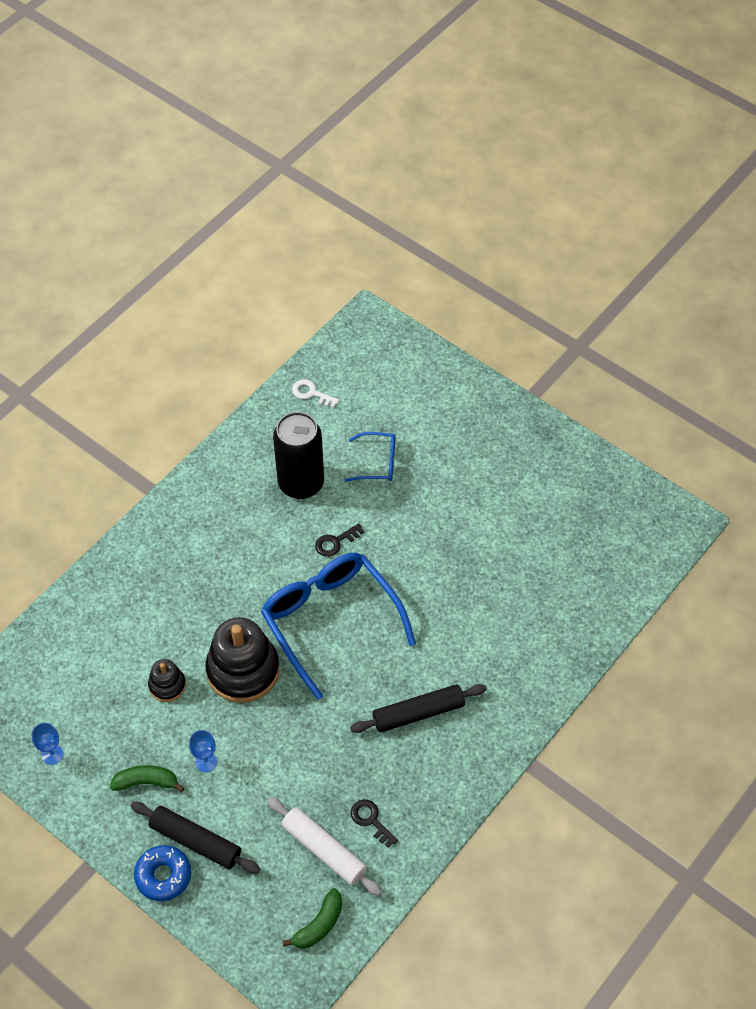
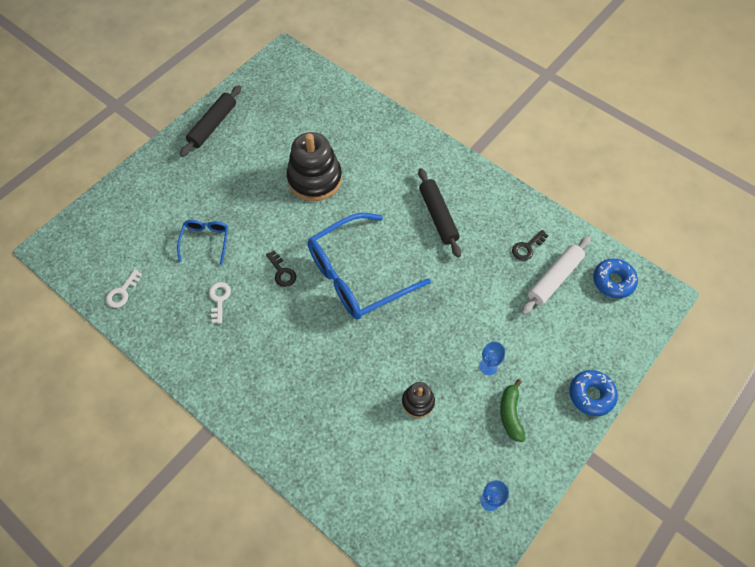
camera: 90 degrees left, 5 degrees up
(195, 841) = (558, 371): black rolling pin -> black rolling pin (213, 125)
(243, 670) = (403, 340): black stacking toy -> black stacking toy (315, 179)
(301, 483) = (219, 299): black can -> white key
(319, 925) = (613, 281): green banana -> blue donut

